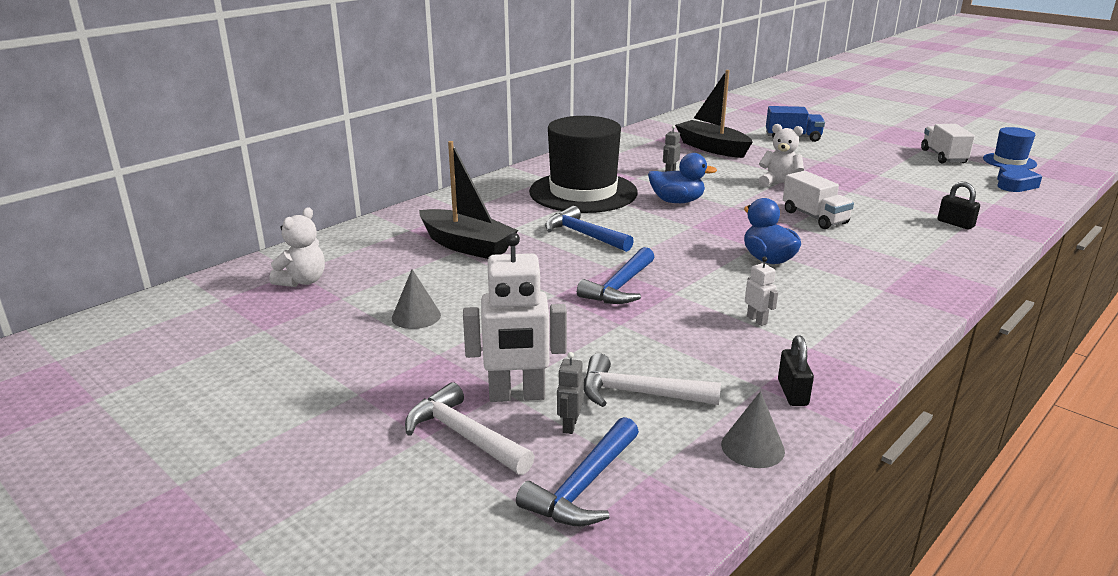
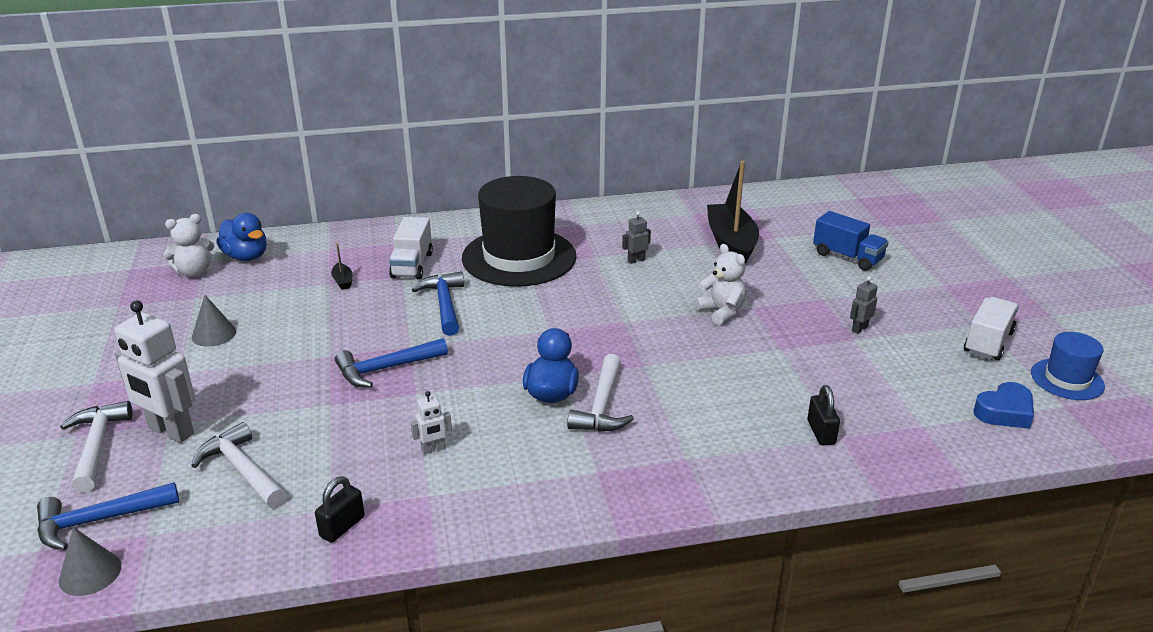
camera: 35 degrees right, 5 degrees up
(466, 246) = (343, 281): black boat -> black boat, size x0.40
(569, 425) = (162, 471): grey robot -> grey robot (859, 329)
(677, 201) = (583, 297): blue duck -> blue duck (246, 256)
(752, 447) = (238, 553): grey cone -> grey cone (90, 573)
(757, 320) = (433, 449): white robot -> white robot turned 60 degrees clockwise
(813, 254) = (602, 406): none -> white hammer
(814, 217) = (682, 365): white truck -> white truck (412, 265)

